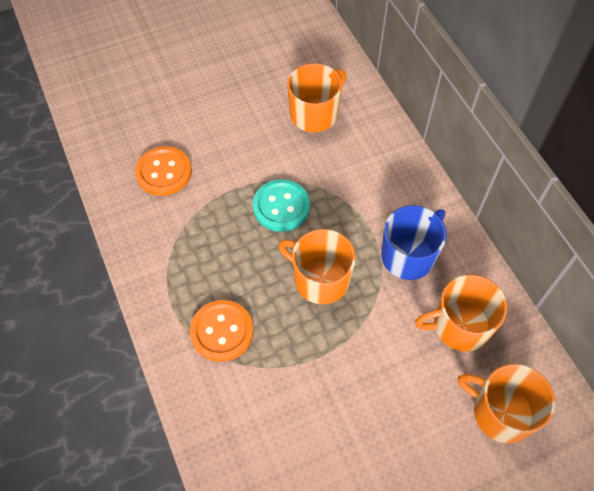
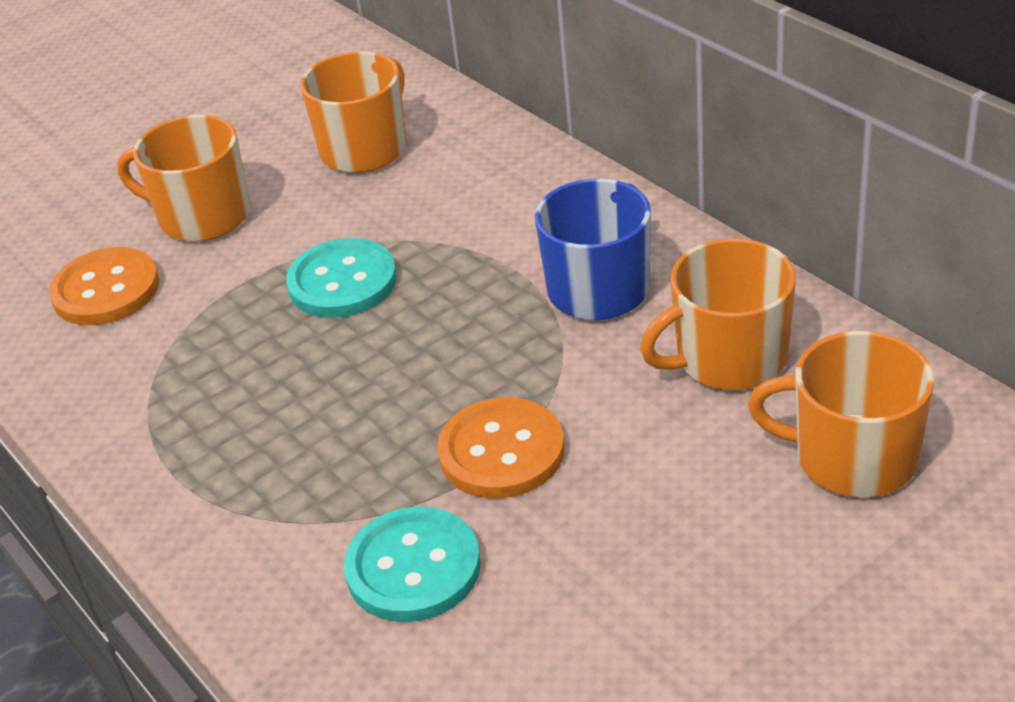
camera: 10 degrees left, 20 degrees down
(222, 331) = (281, 483): orange button -> orange button (501, 451)
(271, 407) = (413, 568): none -> turquoise button
(320, 279) = (447, 361): orange mug -> orange mug (202, 216)

